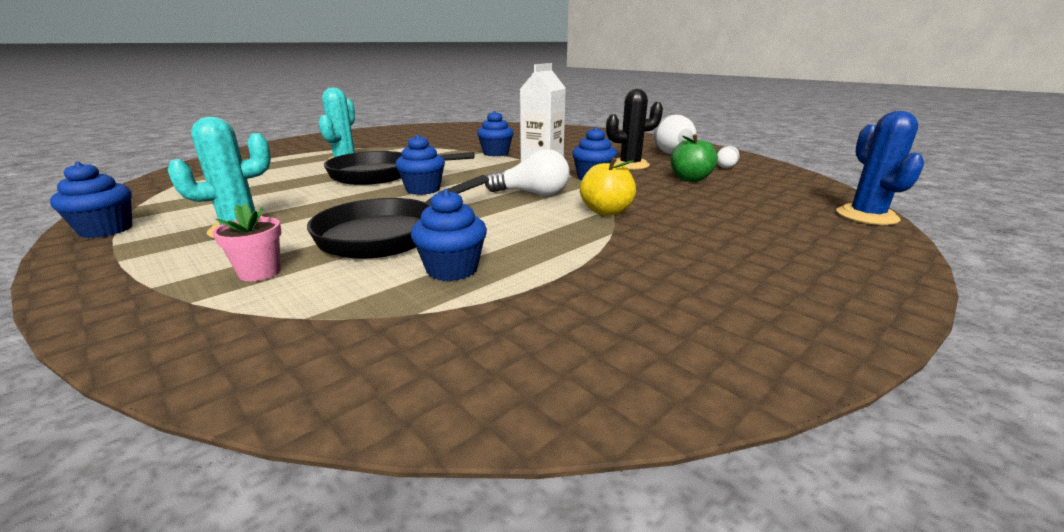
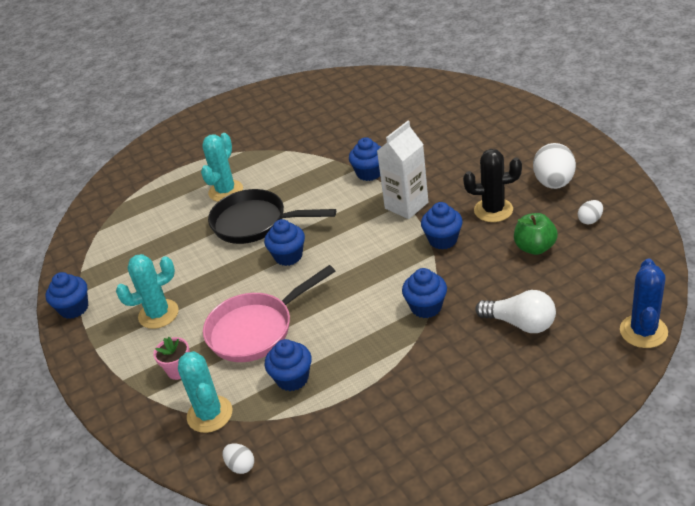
camera: 20 degrees right, 15 degrees up
(309, 314) = (210, 414): none -> turquoise cactus
(371, 377) = (241, 466): none -> white egg
(388, 234) = (256, 329): black pan -> pink pan
(532, 194) = (377, 270): white light bulb -> white light bulb (520, 323)
(606, 211) = (426, 307): yellow apple -> blue cupcake

